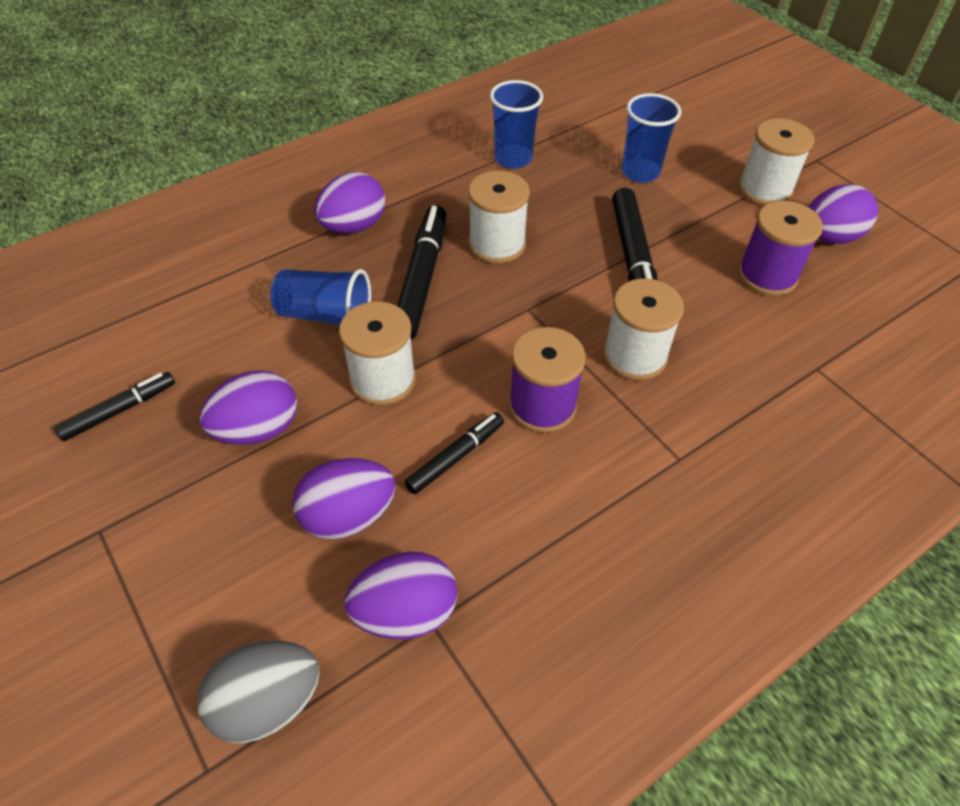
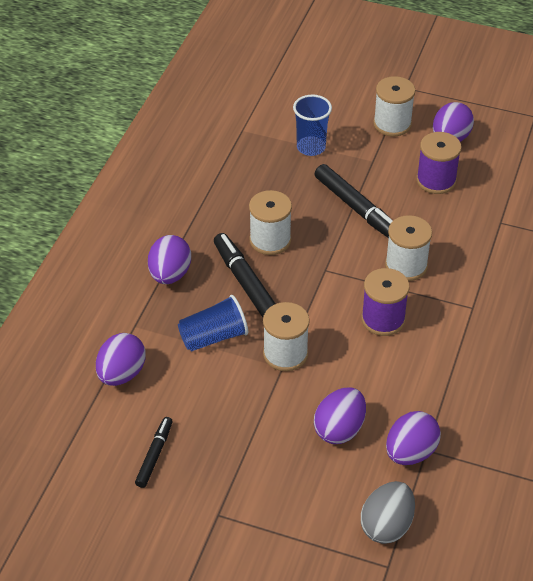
camera: 35 degrees left, 5 degrees down
(258, 429) = (245, 418): purple egg -> purple egg (121, 374)
(455, 457) = (364, 370): black marker -> none
(513, 159) = (224, 176): blue cup -> none

